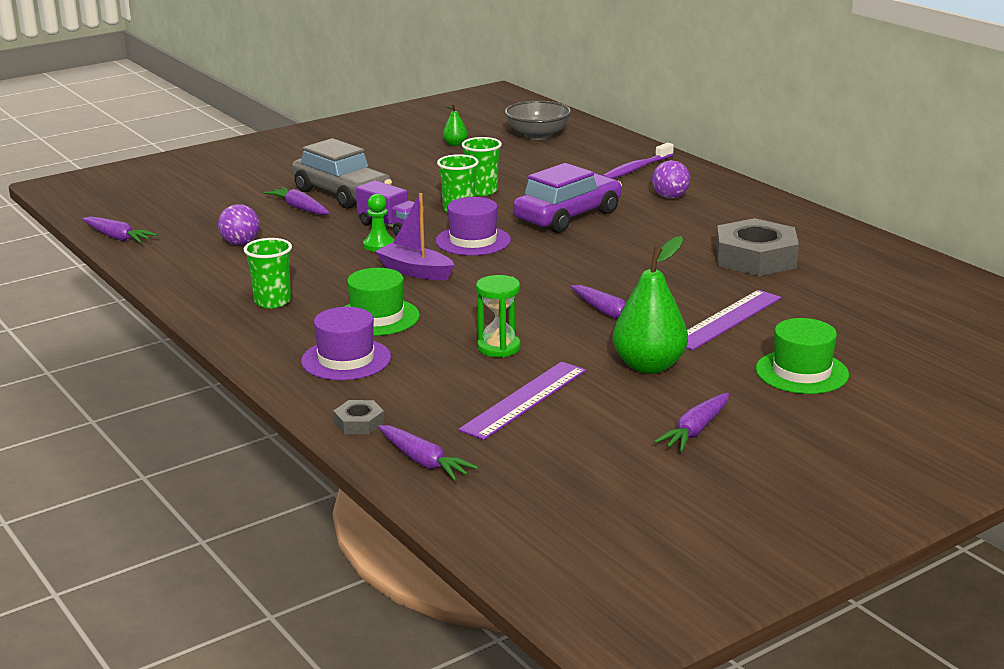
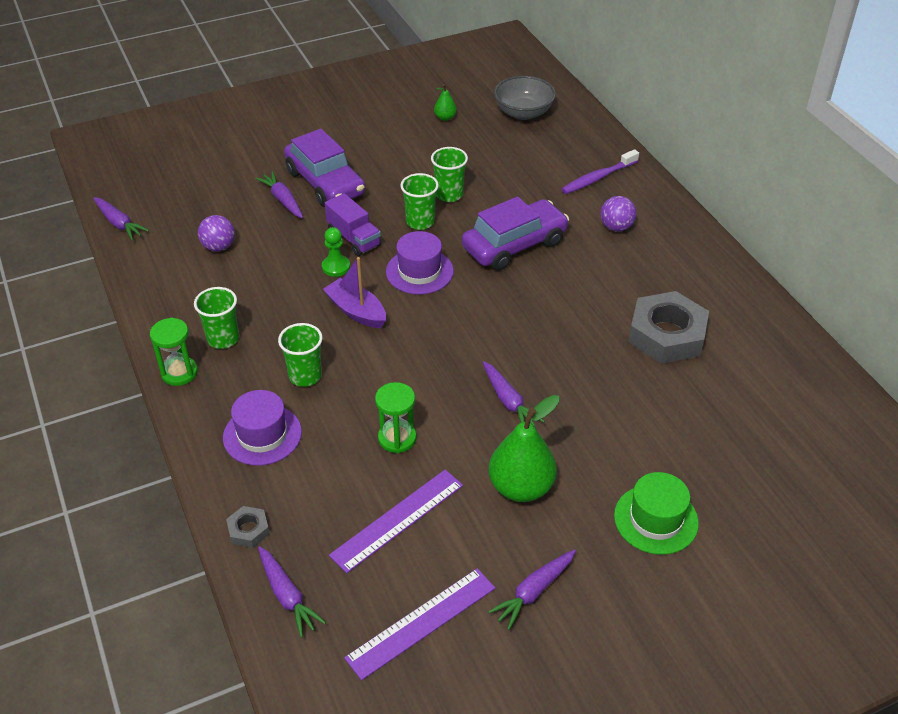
camera: 10 degrees right, 20 degrees up
(232, 328) = (179, 373): none -> green hourglass
(342, 194) = (325, 183): grey car -> purple car
(377, 317) = (305, 376): green hat -> green cup
(726, 319) = (611, 427): purple ruler -> purple ruler (421, 622)

